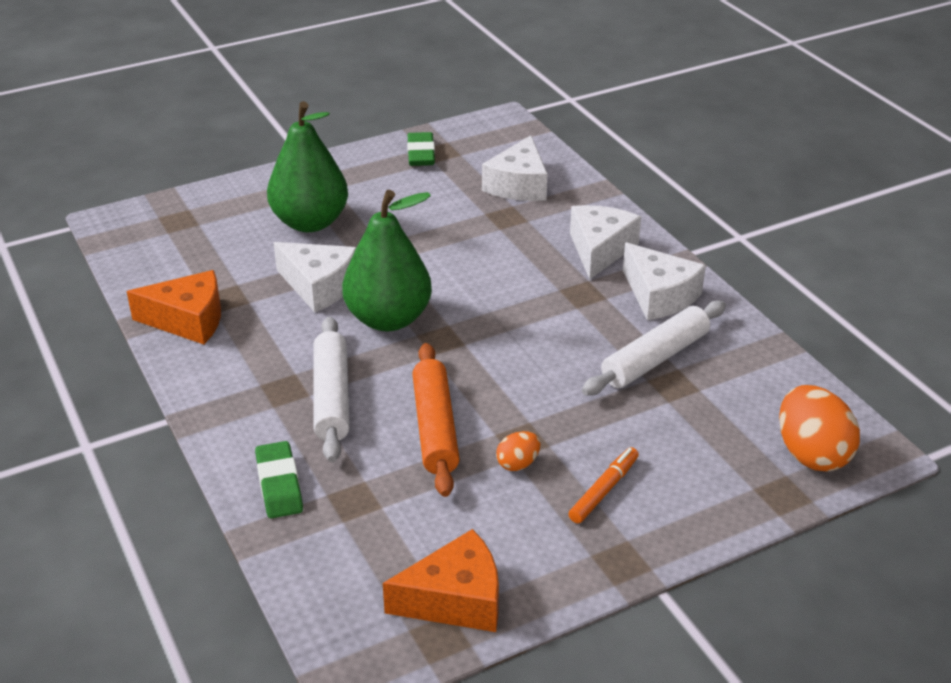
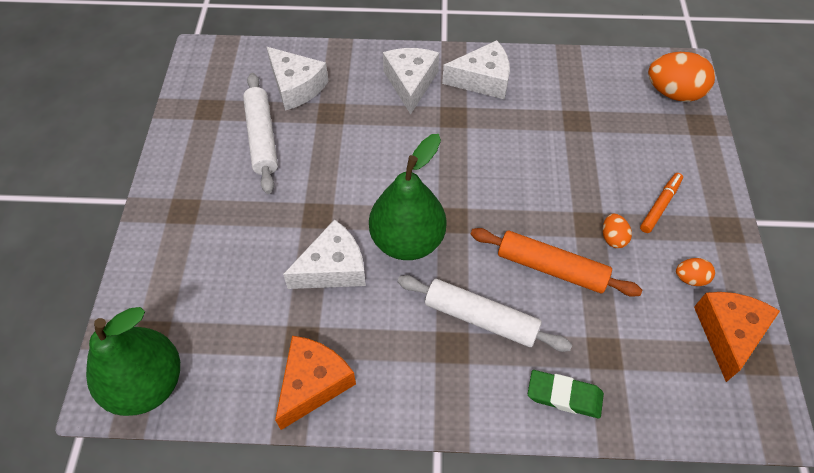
camera: 60 degrees left, 20 degrees up
(310, 222) = (238, 237): green pear -> green pear (147, 383)
(421, 154) = (201, 122): green eraser -> none
(512, 545) = (690, 278): none -> orange egg
(600, 250) = (410, 83): white cheese -> white cheese turned 45 degrees clockwise
(603, 490) = (660, 205): orange marker -> orange marker turned 60 degrees clockwise
(655, 358) = (546, 115): white rolling pin -> white rolling pin (262, 138)

